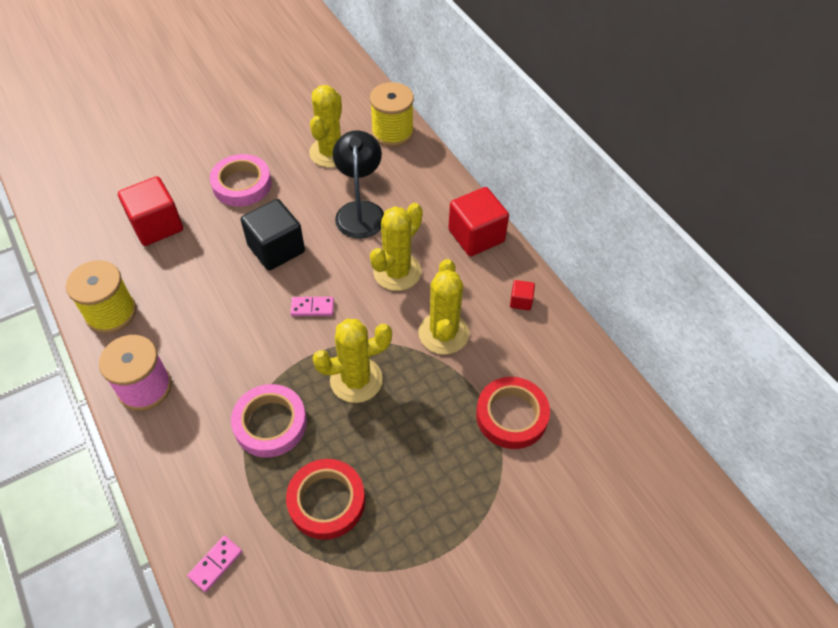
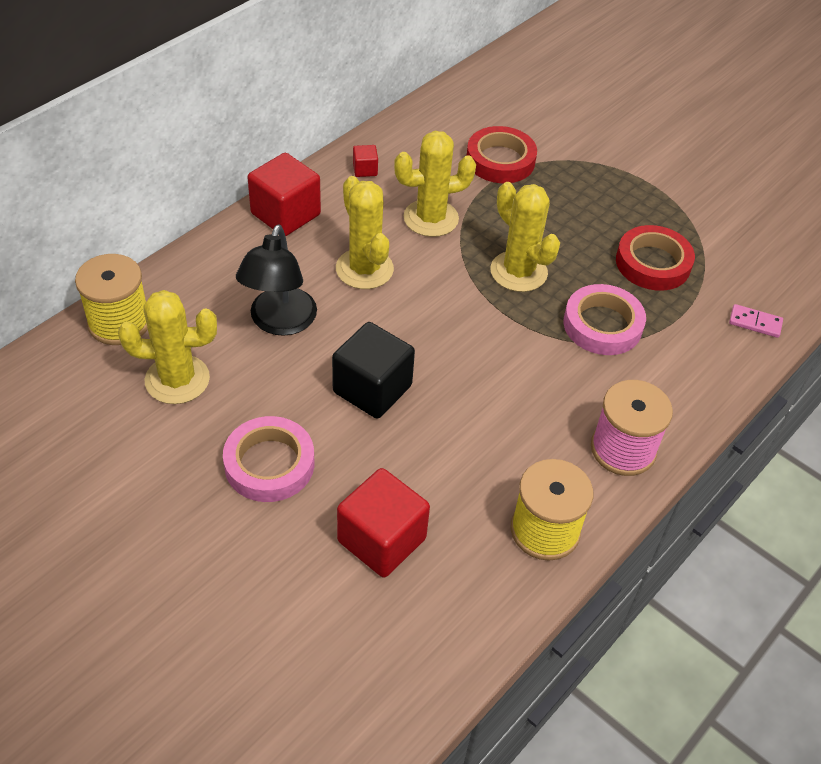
camera: 110 degrees left, 5 degrees down
(312, 307) = (445, 330): pink domino -> none
(360, 211) = (279, 322): black lamp -> black lamp turned 60 degrees counterclockwise
(397, 272) = (364, 269): yellow cactus -> yellow cactus turned 45 degrees clockwise

